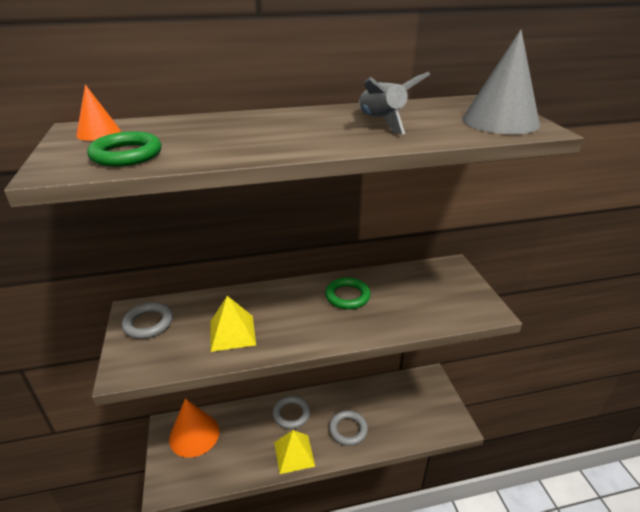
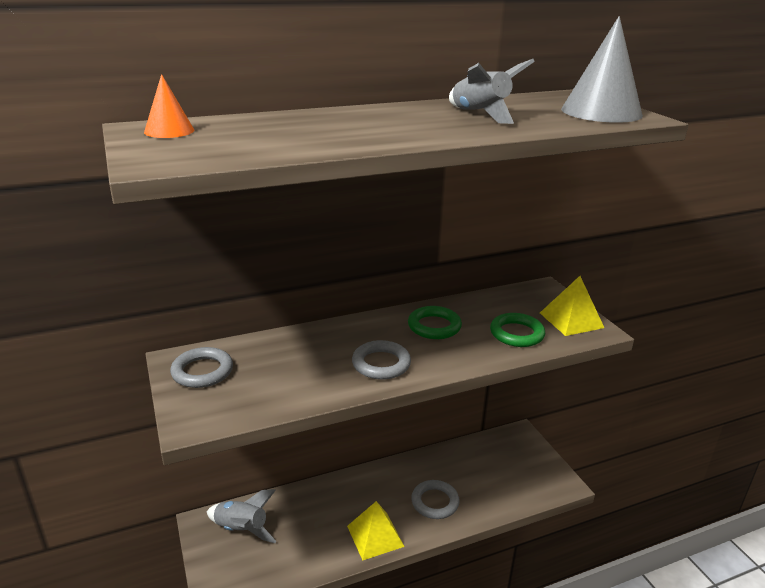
camera: 10 degrees left, 5 degrees down
(126, 154) = (222, 149): green ring -> green ring (516, 334)
(194, 434) = (242, 529): orange cone -> grey rocket
(232, 333) = (311, 373): yellow pyramid -> yellow pyramid (571, 320)
(291, 414) = (361, 492): grey ring -> grey ring (381, 364)

